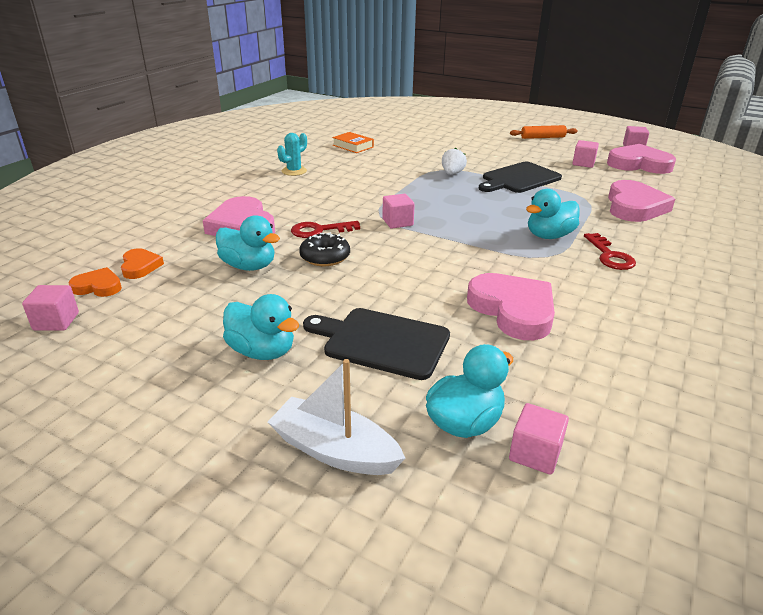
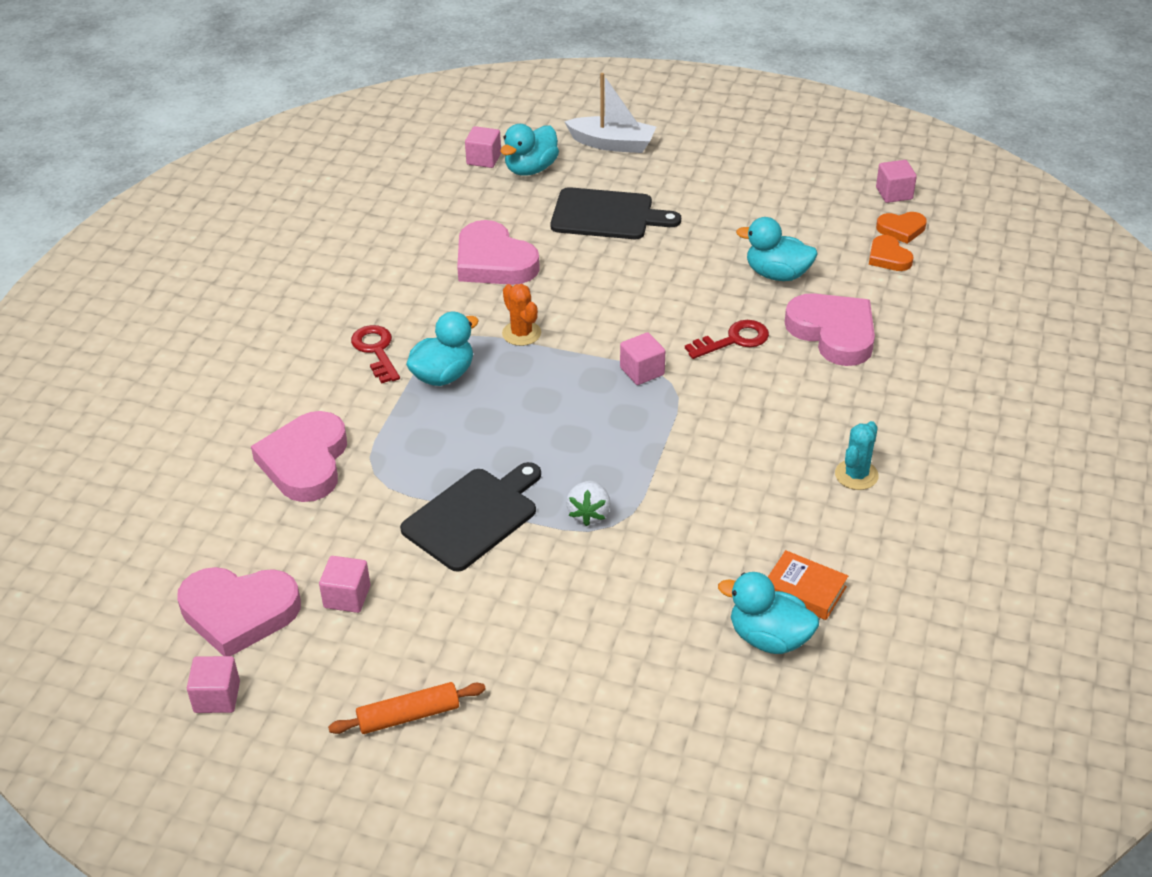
camera: 170 degrees right, 10 degrees up
(262, 351) = (700, 194): turquoise duck -> turquoise duck (769, 638)
(325, 257) = (704, 299): black donut -> none
(487, 253) = (521, 333): none -> orange cactus

